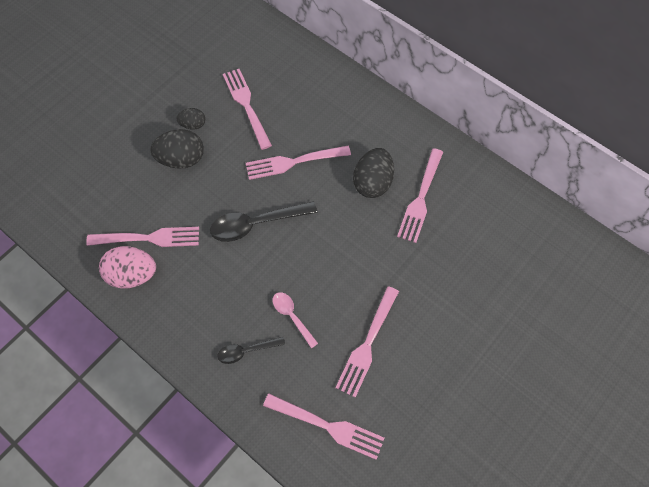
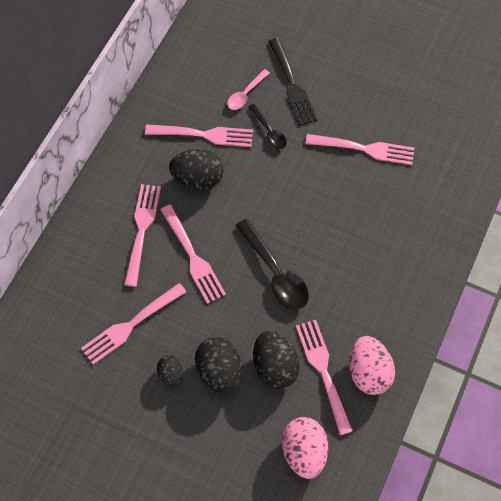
camera: 105 degrees left, 0 degrees up
(87, 204) = (304, 452): none -> pink egg
(168, 201) = (275, 367): none -> black egg
(246, 351) = (406, 243): black spoon -> black spoon (269, 131)
(292, 316) = (360, 214): pink spoon -> pink spoon (246, 94)
(327, 426) = (446, 163): pink fork -> pink fork (142, 231)
(465, 294) = (291, 84): none -> black fork

